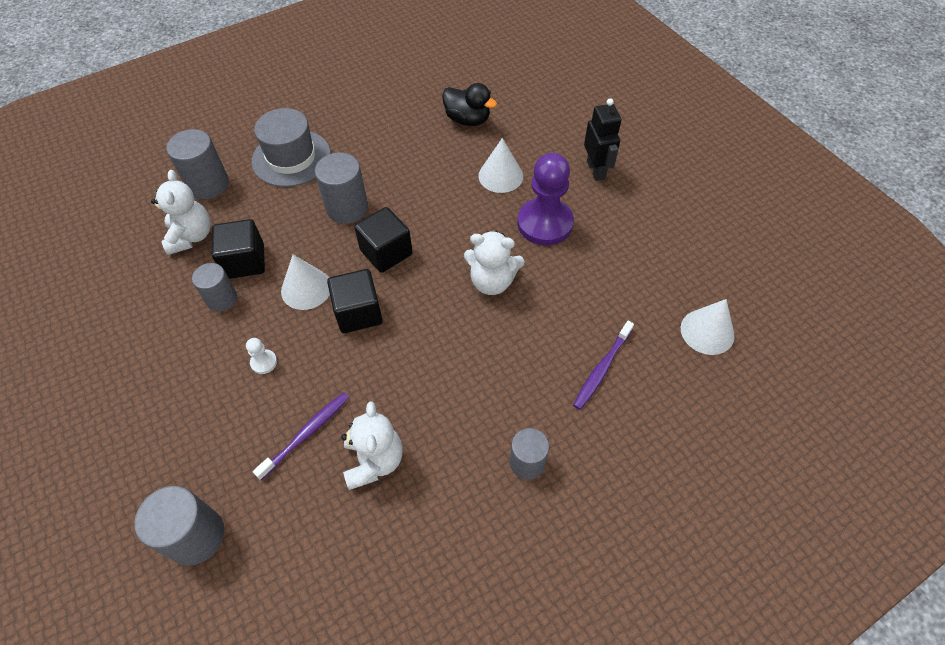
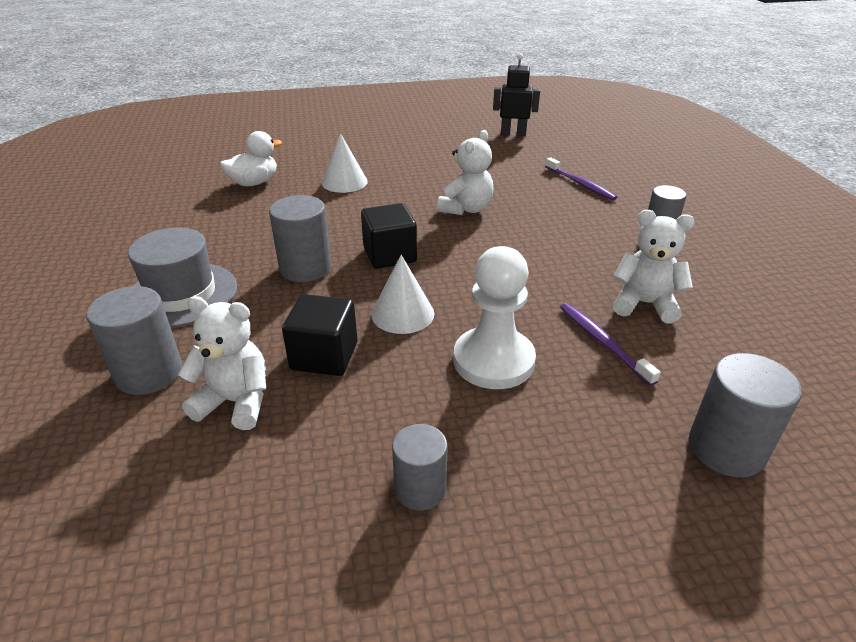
camera: 70 degrees left, 20 degrees down
(222, 299) = (373, 384): grey cylinder -> grey cylinder (420, 489)
(264, 362) = (493, 360): white pawn -> white pawn, size x2.44
(358, 313) = (459, 284): black cube -> none
(467, 119) = (254, 183): black duck -> white duck
(544, 223) = (418, 175): purple pawn -> none
(596, 170) = (378, 145): black robot -> black robot (513, 133)
(707, 331) = (563, 144): white cone -> none

